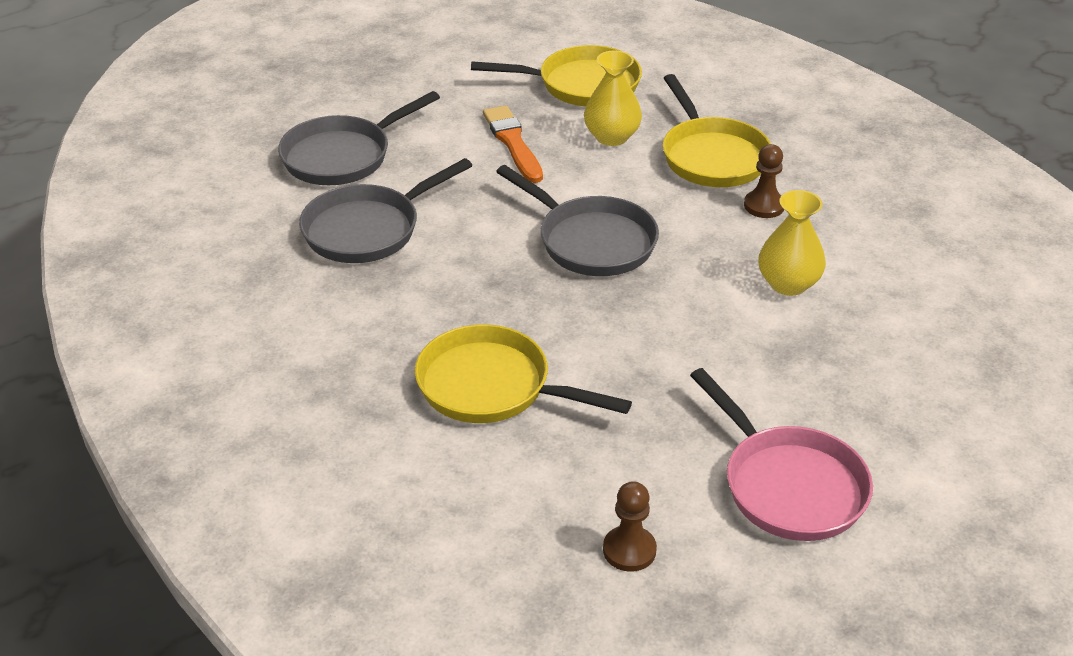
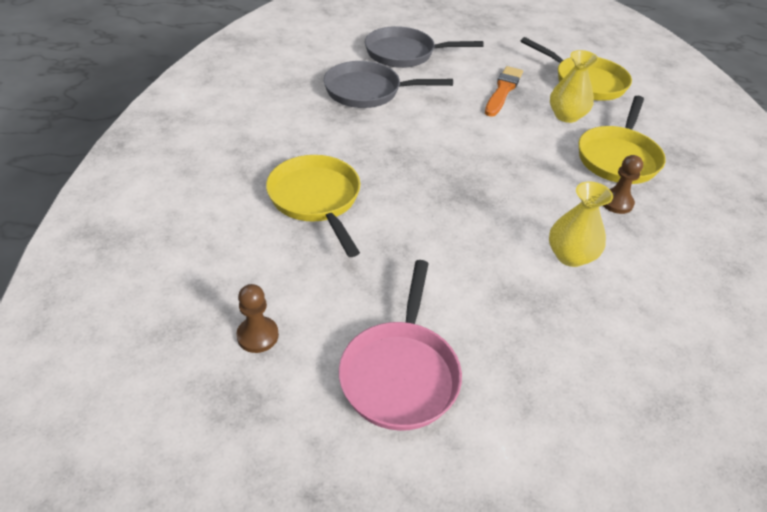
camera: 40 degrees right, 5 degrees up
(591, 241) = (477, 161): grey pan -> none

